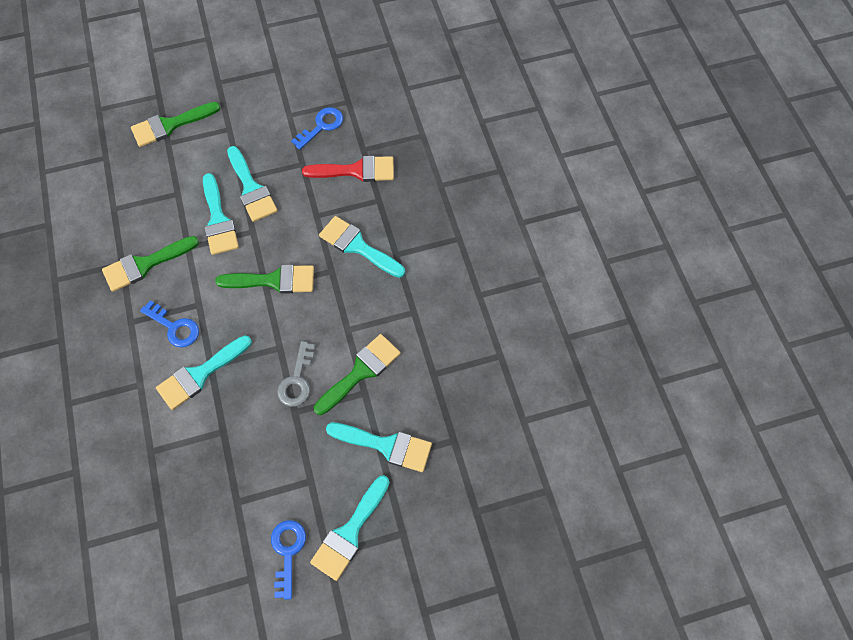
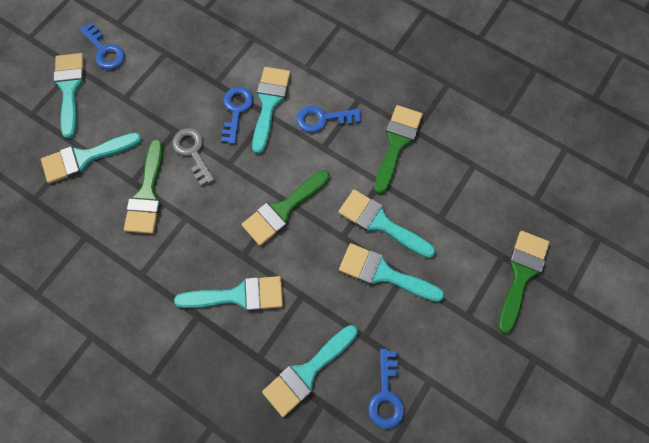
camera: 140 degrees right, 5 degrees up
(231, 389) = (236, 111): none -> blue key
(356, 170) = (307, 372): red brush -> turquoise brush

